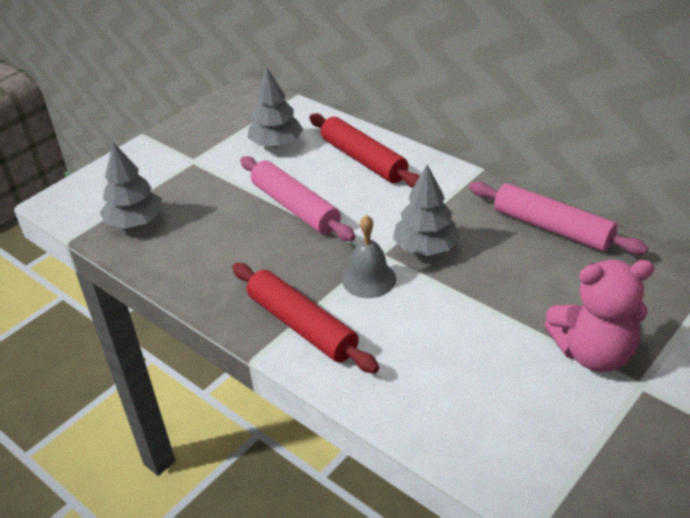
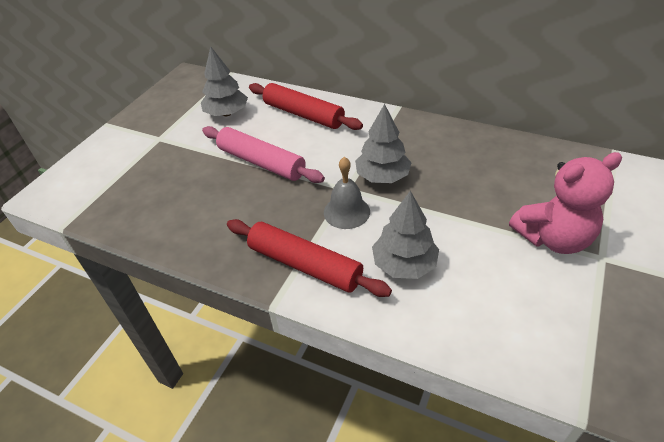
camera: 15 degrees left, 5 degrees up
(135, 222) = (122, 200): grey tree -> grey tree (404, 264)
(552, 228) = (473, 143): pink rolling pin -> none

